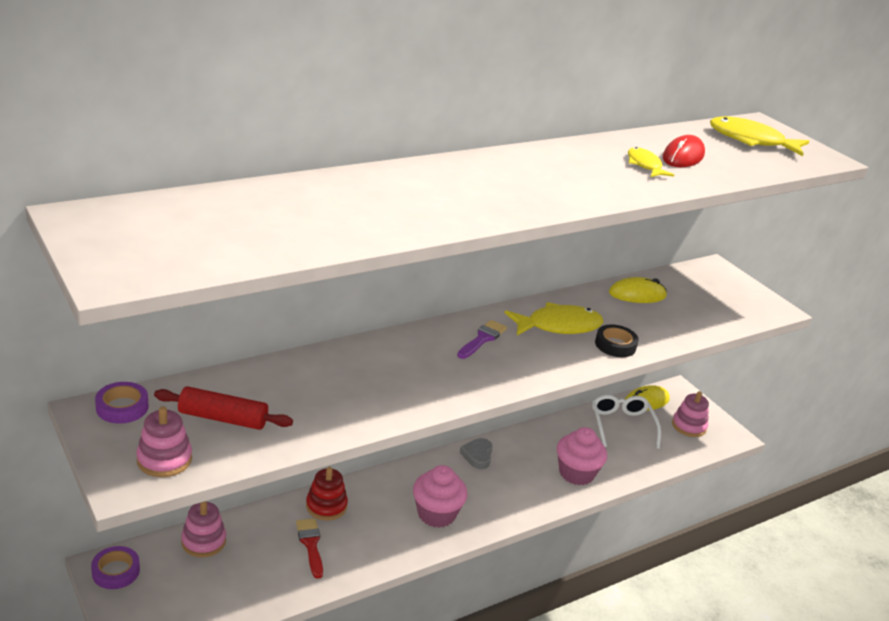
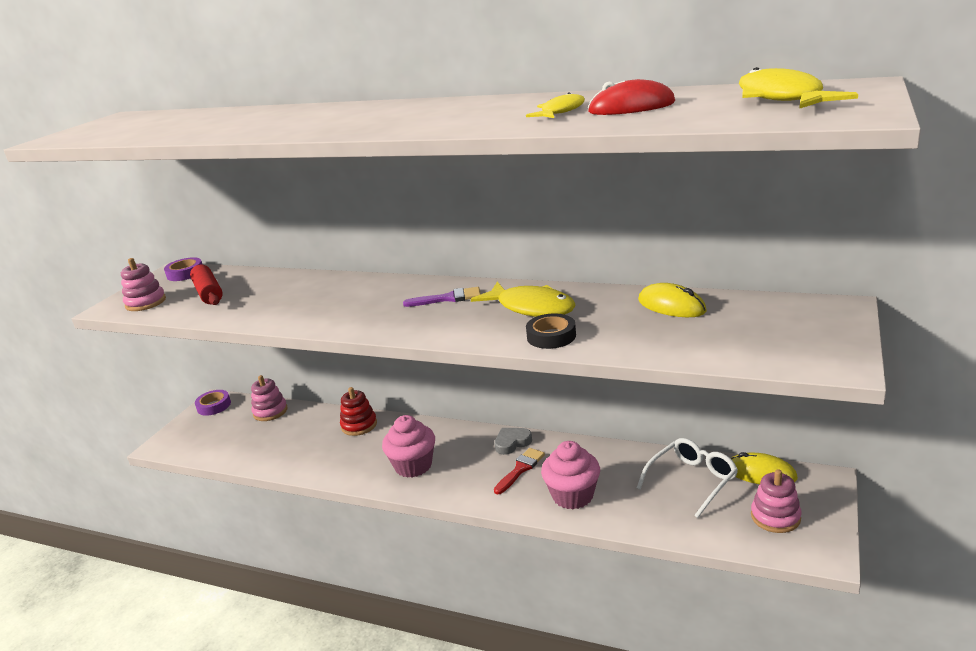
camera: 60 degrees right, 5 degrees down
(311, 544) = (313, 442): red brush -> red brush (520, 469)

